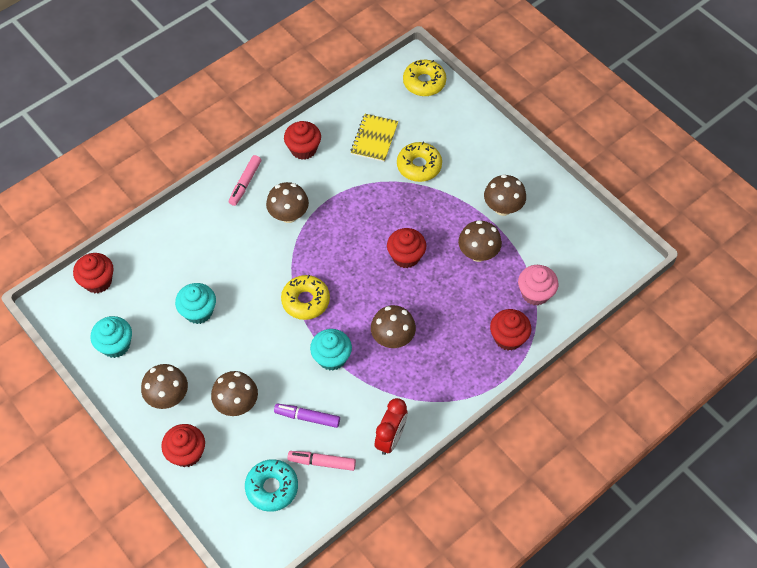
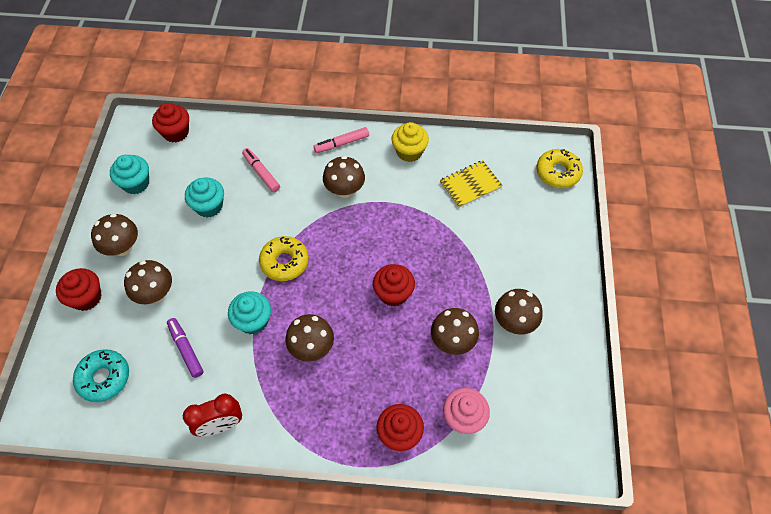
camera: 45 degrees right, 0 degrees up
(303, 149) = (409, 152): red cupcake -> yellow cupcake
(322, 462) = (155, 394): pink marker -> pink marker (261, 173)
(419, 166) = (482, 233): yellow donut -> none

